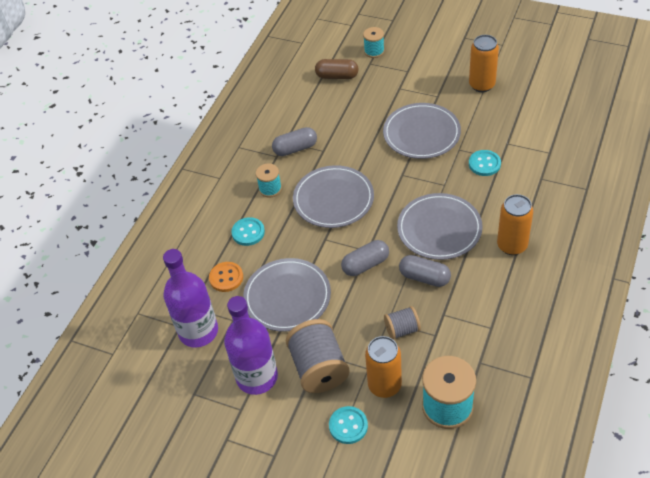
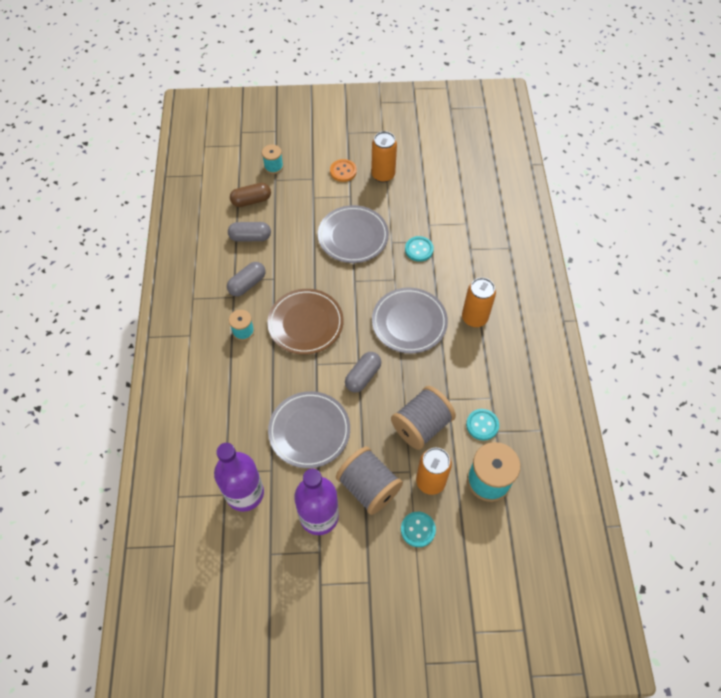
camera: 30 degrees left, 10 degrees up
(226, 277) = (245, 432): orange button -> orange button (343, 171)
(248, 232) = (243, 381): turquoise button -> turquoise button (482, 425)
(333, 199) = (305, 323): grey plate -> brown plate
(402, 329) = (421, 425): grey spool -> grey spool, size x1.82
(424, 277) = (417, 371): grey capsule -> grey capsule (250, 237)

